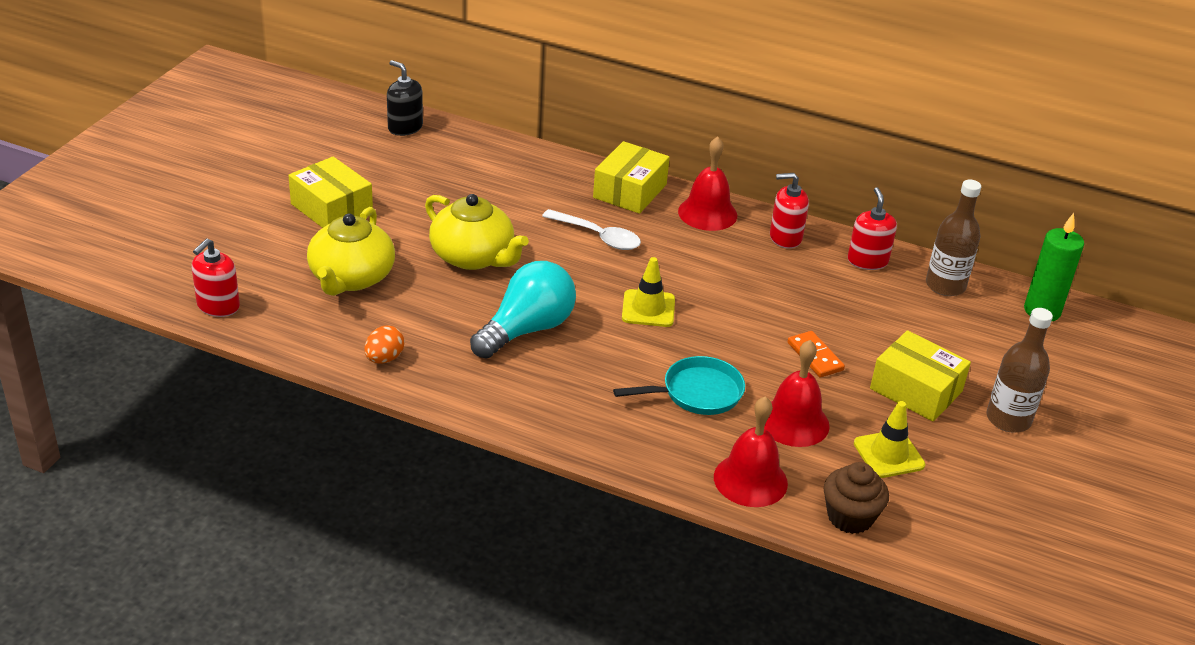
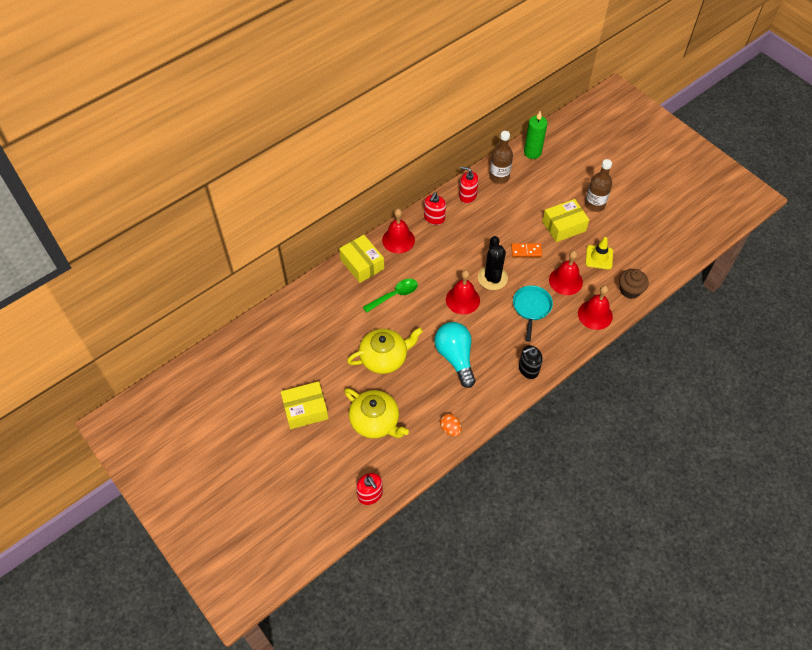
camera: 60 degrees left, 20 degrees up
(405, 127) = (242, 344): black soap dispenser -> black soap dispenser (528, 369)
(598, 236) = (394, 295): white spoon -> green spoon
(648, 309) = (462, 300): yellow traffic cone -> red bell
(721, 331) = (492, 278): none -> black cactus

